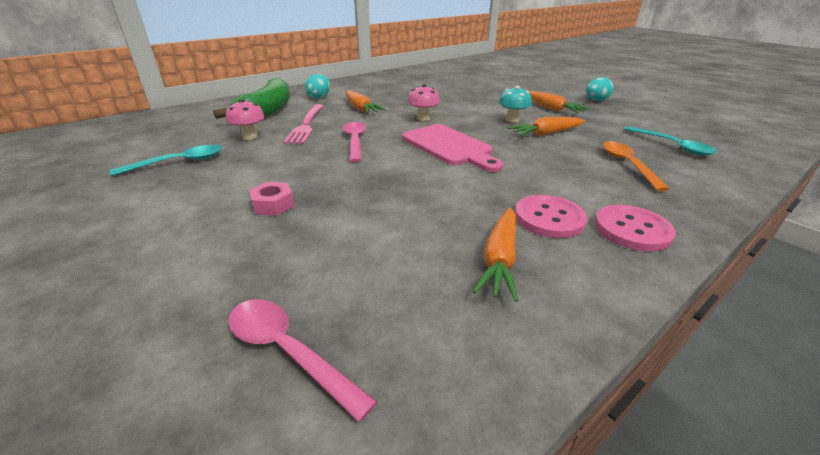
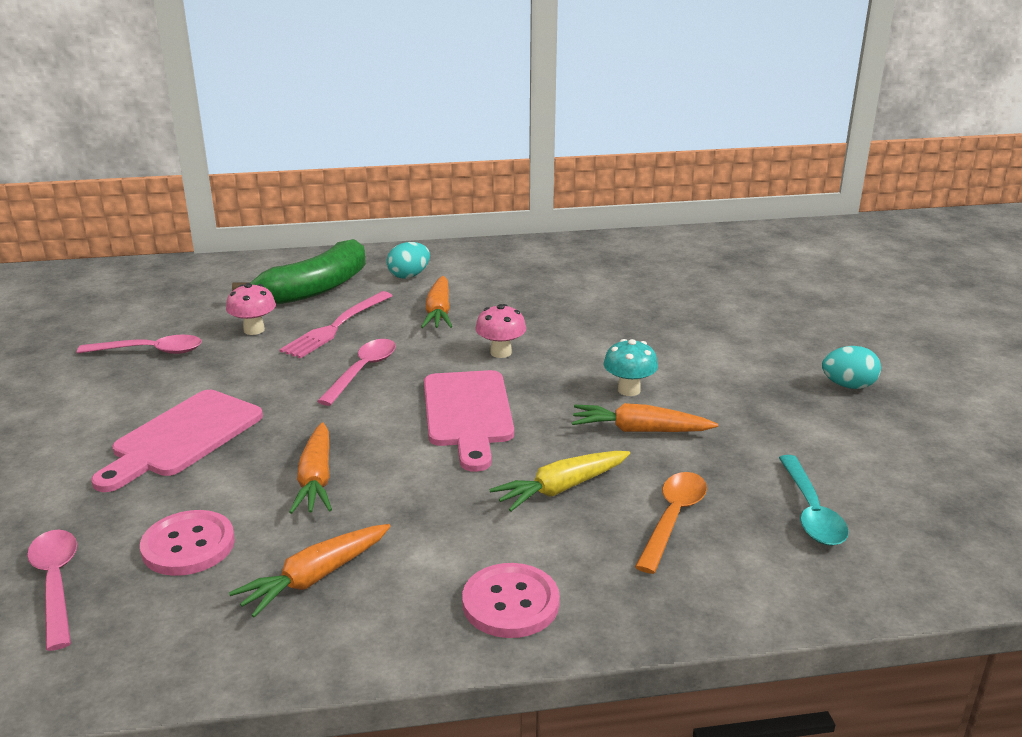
camera: 30 degrees right, 5 degrees down
(179, 162) = (150, 351): turquoise spoon -> pink spoon
(273, 205) = (183, 437): pink nut -> pink cutting board
(549, 218) = (437, 554): pink button -> pink button (188, 545)
(552, 109) = (733, 384): orange carrot -> orange carrot (316, 479)
(555, 167) = (561, 488): none -> yellow carrot

